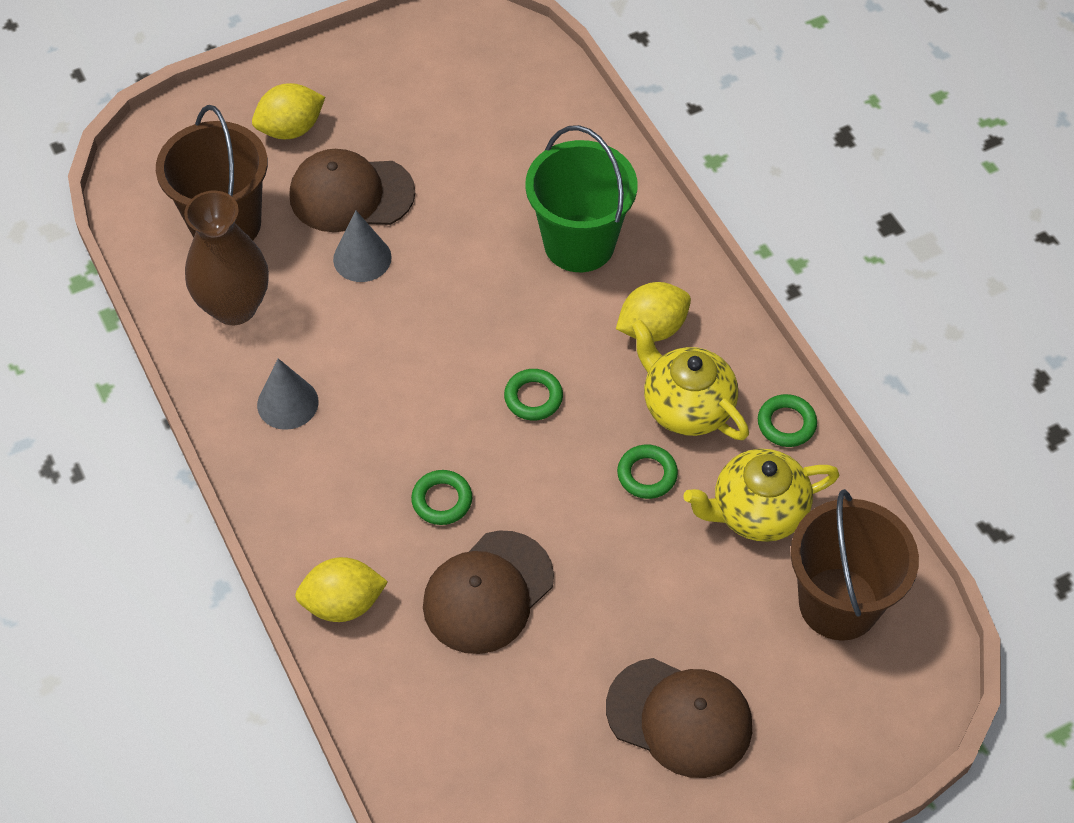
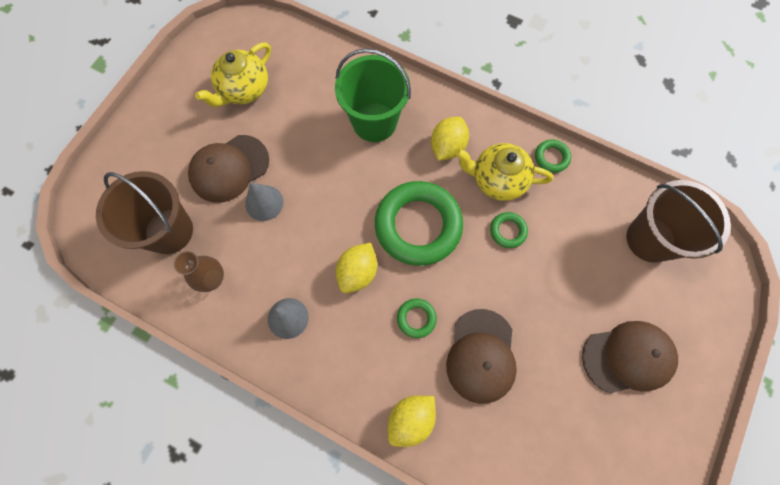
camera: 35 degrees left, 15 degrees up
(234, 307) = (212, 279): brown vase -> brown vase, size x0.64
(291, 129) = (164, 150): yellow lemon -> yellow lemon (358, 272)
(533, 397) = (418, 225): green ring -> green ring, size x2.34
(757, 512) = (575, 215): yellow teapot -> yellow teapot (244, 89)

